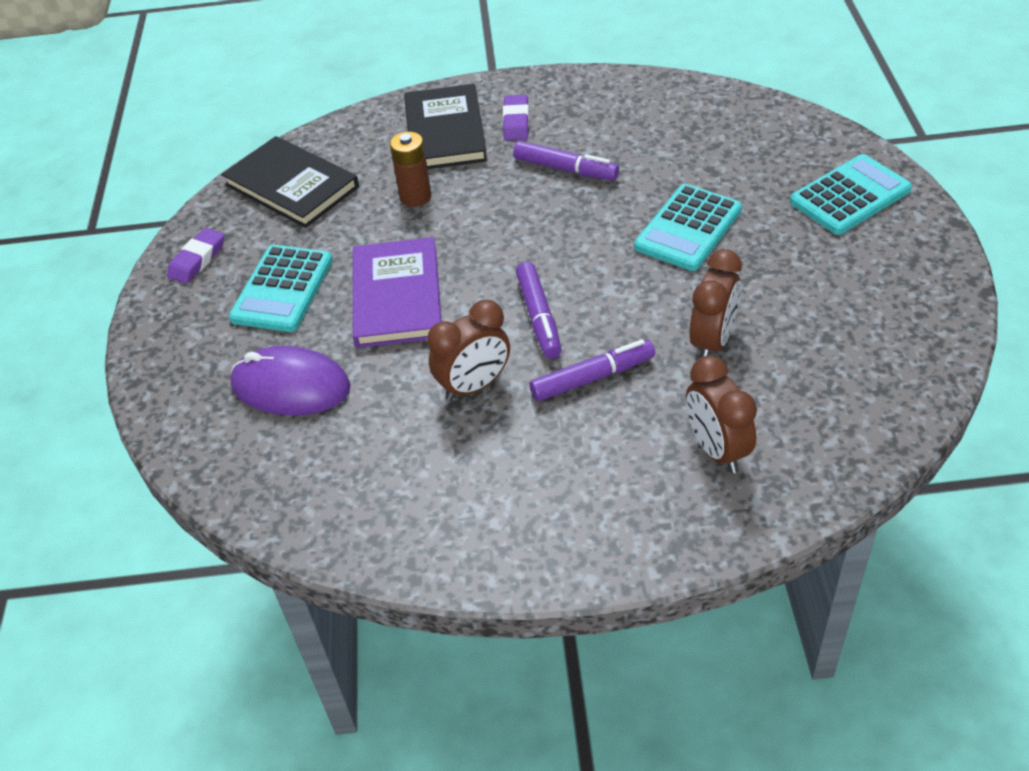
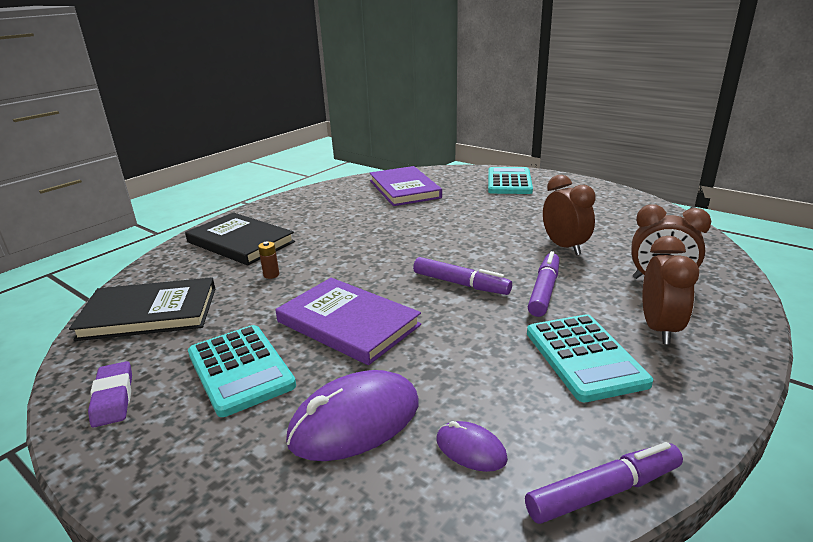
camera: 50 degrees left, 20 degrees down
(320, 461) = (470, 449): none -> purple mouse
(415, 197) = (271, 275): brown battery -> brown battery, size x0.56
(474, 386) = (489, 334): brown clock -> brown clock (659, 329)
(516, 122) = (284, 222): purple eraser -> none
(565, 169) = (352, 226): purple marker -> purple marker (603, 491)
(688, 228) = (464, 218): turquoise calculator -> turquoise calculator (584, 357)
(706, 135) = (404, 189): none -> purple book

